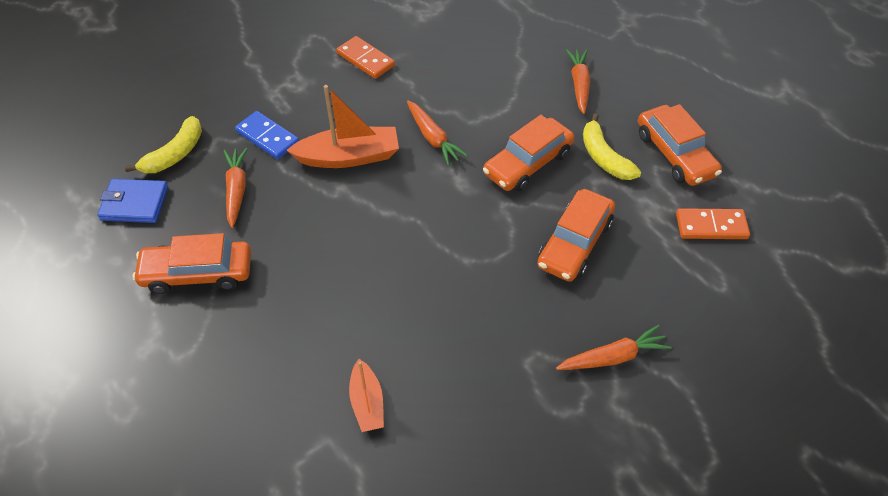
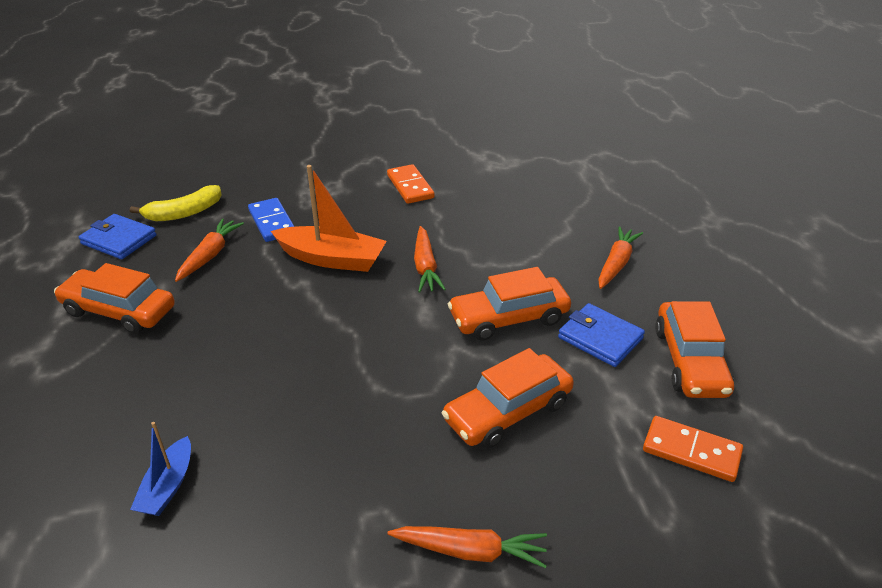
camera: 25 degrees right, 15 degrees down
(367, 402) = (168, 486): orange boat -> blue boat
(604, 157) = (600, 338): yellow banana -> blue wallet

